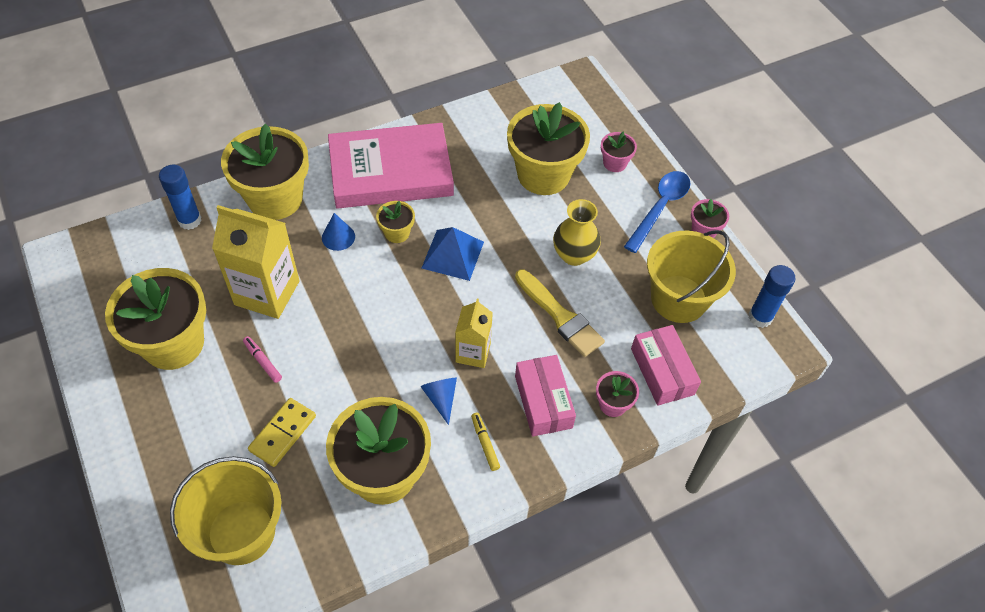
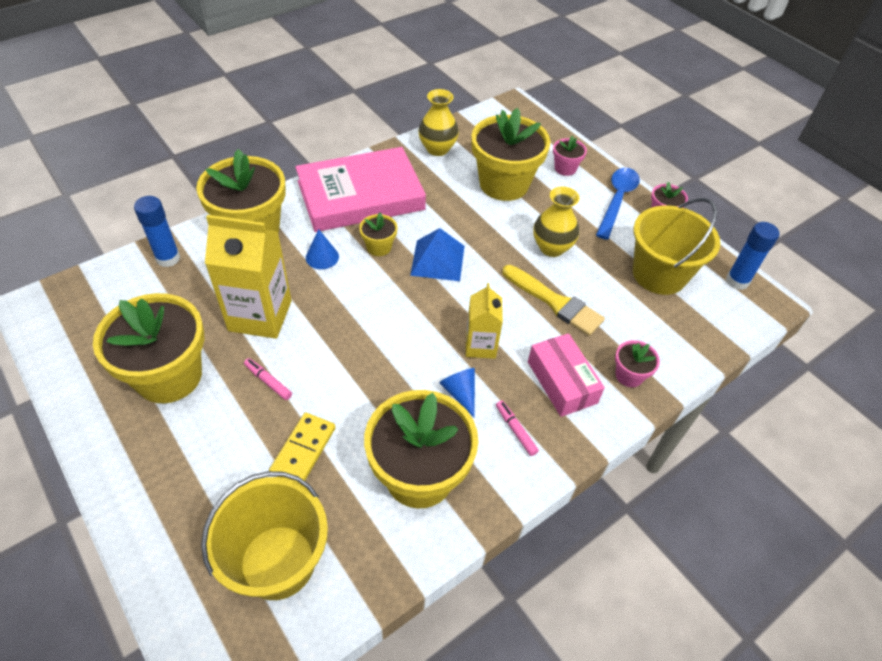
camera: 10 degrees left, 5 degrees down
(483, 124) = (437, 149): none -> yellow vase
(485, 443) = (515, 430): yellow marker -> pink marker
(662, 371) = (665, 339): pink box -> none

